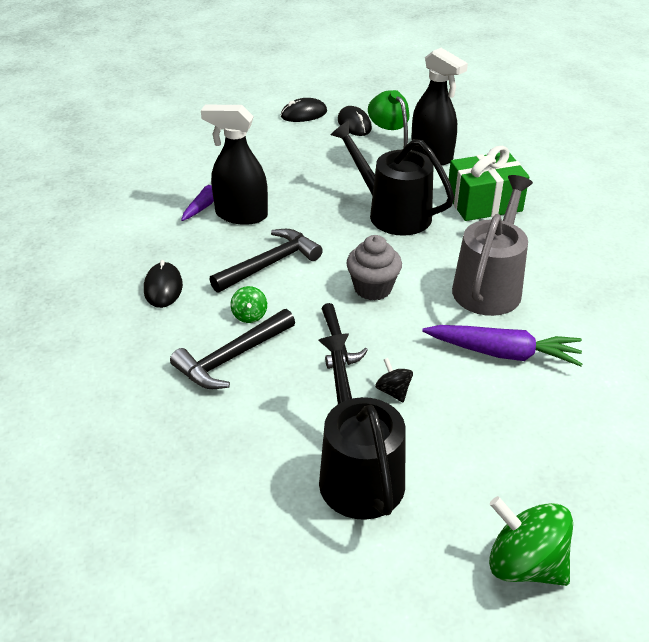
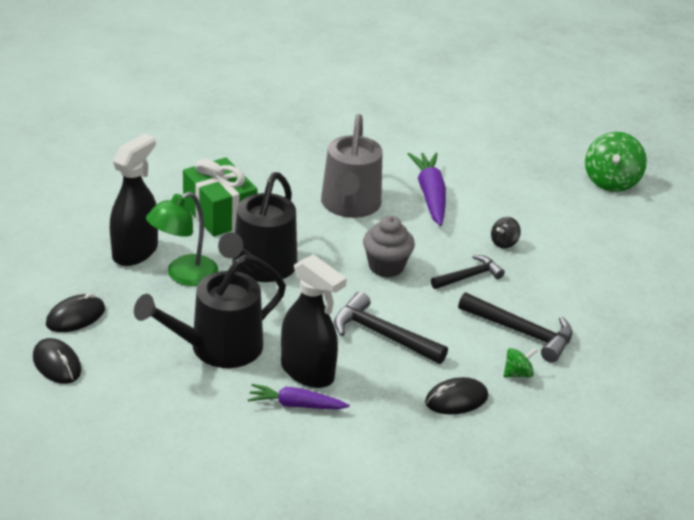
camera: 110 degrees left, 5 degrees down
(241, 215) = (307, 372): black spray bottle -> black spray bottle turned 45 degrees counterclockwise
(249, 315) = (463, 333): green spinning top -> green spinning top (517, 374)
(358, 472) = (591, 250): black watering can -> black watering can (218, 348)
(489, 286) = (350, 205): grey watering can -> grey watering can turned 90 degrees counterclockwise

